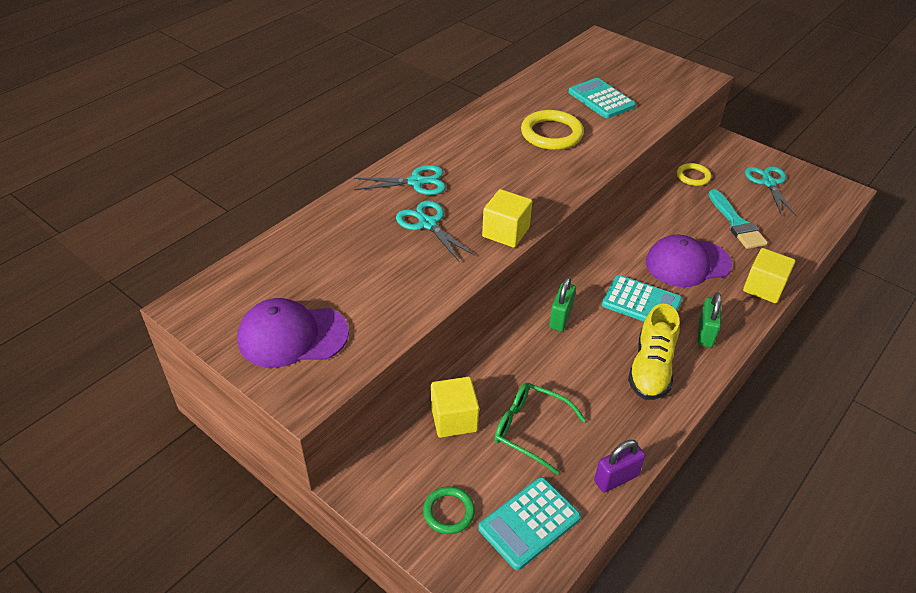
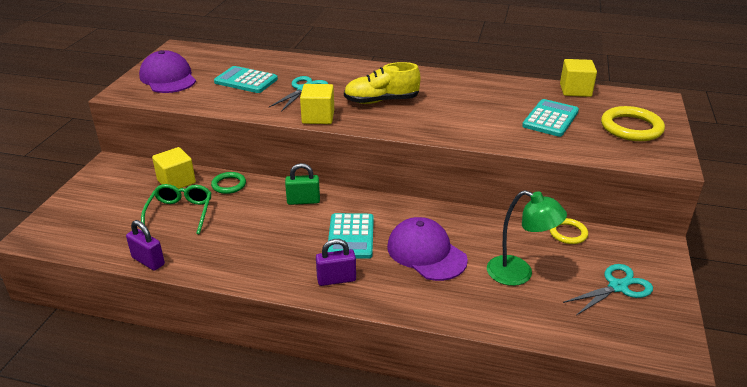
camera: 65 degrees right, 10 degrees down
(416, 182) = (347, 75): turquoise scissors -> none
(449, 512) = (97, 199): green ring -> green ring (229, 185)
(529, 523) = (97, 231): turquoise calculator -> turquoise calculator (246, 81)
(551, 134) = (467, 108): yellow ring -> yellow ring (631, 127)
(651, 368) = (273, 256): yellow shoe -> yellow shoe (381, 101)
(705, 333) = (336, 279): green padlock -> purple padlock
(736, 223) = (519, 274): turquoise brush -> green lamp
(763, 288) = (431, 308): yellow cube -> yellow cube (575, 90)

